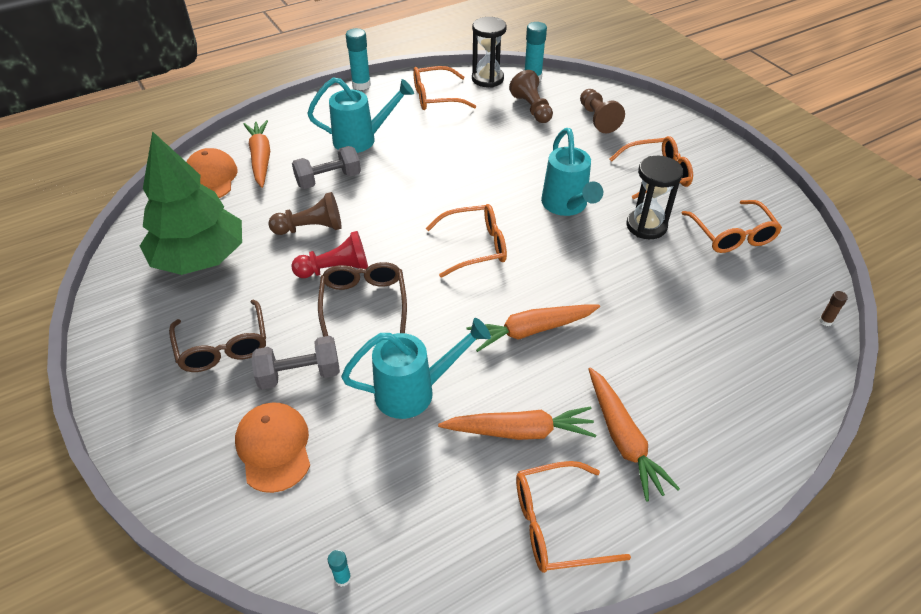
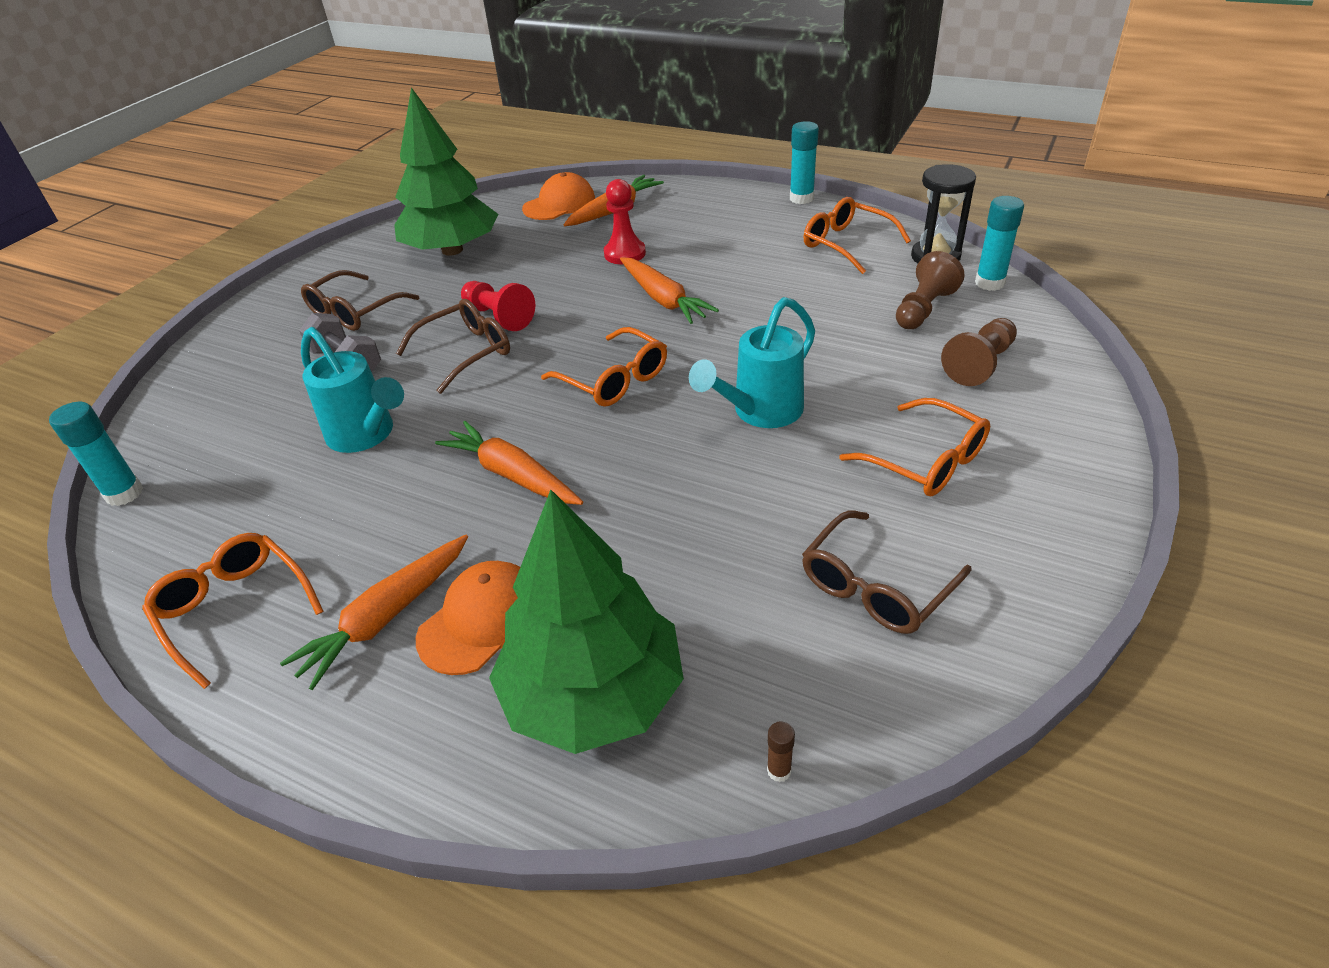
camera: 60 degrees right, 5 degrees down
(274, 448) = (253, 391): orange cap -> orange cap (481, 620)
(311, 228) = (543, 278): brown pawn -> none
(328, 180) = (625, 254): grey dumbbell -> red pawn
(343, 578) = (124, 493): turquoise glue stick -> turquoise glue stick, size x2.04
(362, 140) = (710, 240): turquoise watering can -> none
(520, 431) = (352, 529): orange carrot -> orange carrot (663, 299)
(646, 226) = (798, 493): black hourglass -> none
(732, 235) = (876, 586): orange glasses -> brown glasses
(743, 366) = (593, 694): none -> green tree

